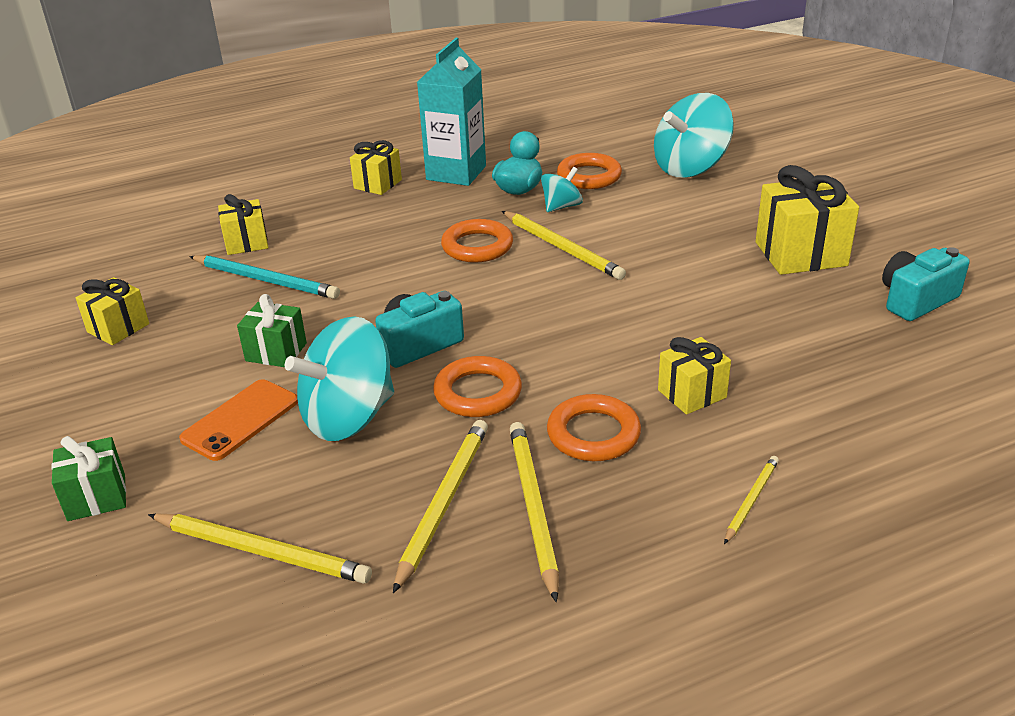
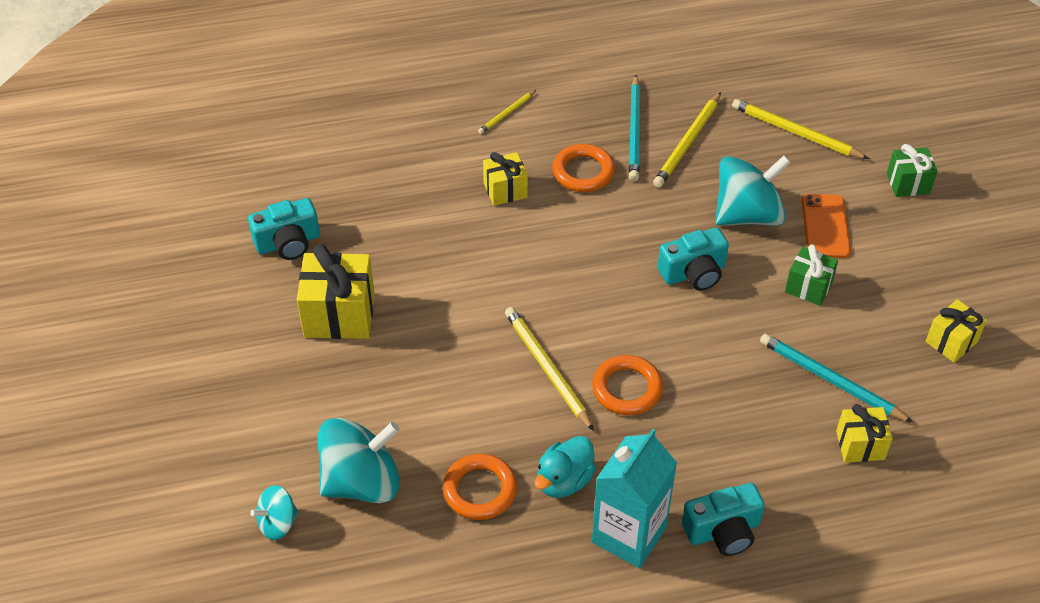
camera: 170 degrees left, 15 degrees up
(240, 420) = (825, 226): orange phone -> orange phone turned 45 degrees counterclockwise
(378, 184) = (723, 531): yellow gift -> turquoise camera
(478, 393) = (654, 218): orange ring -> none
(533, 507) = (635, 131): yellow pencil -> turquoise pencil
(561, 206) = (528, 437): turquoise spinning top -> turquoise spinning top (278, 523)

